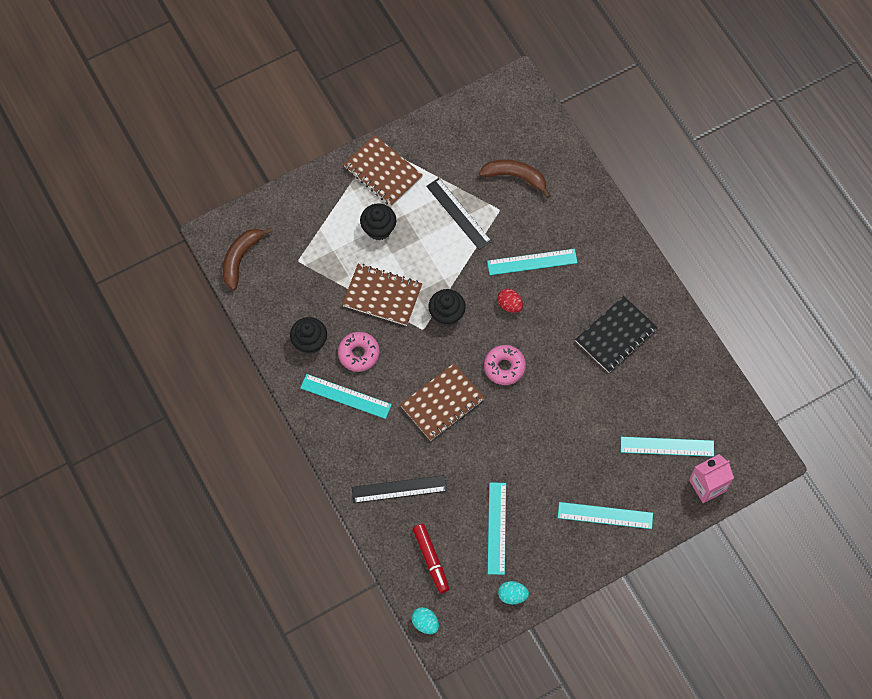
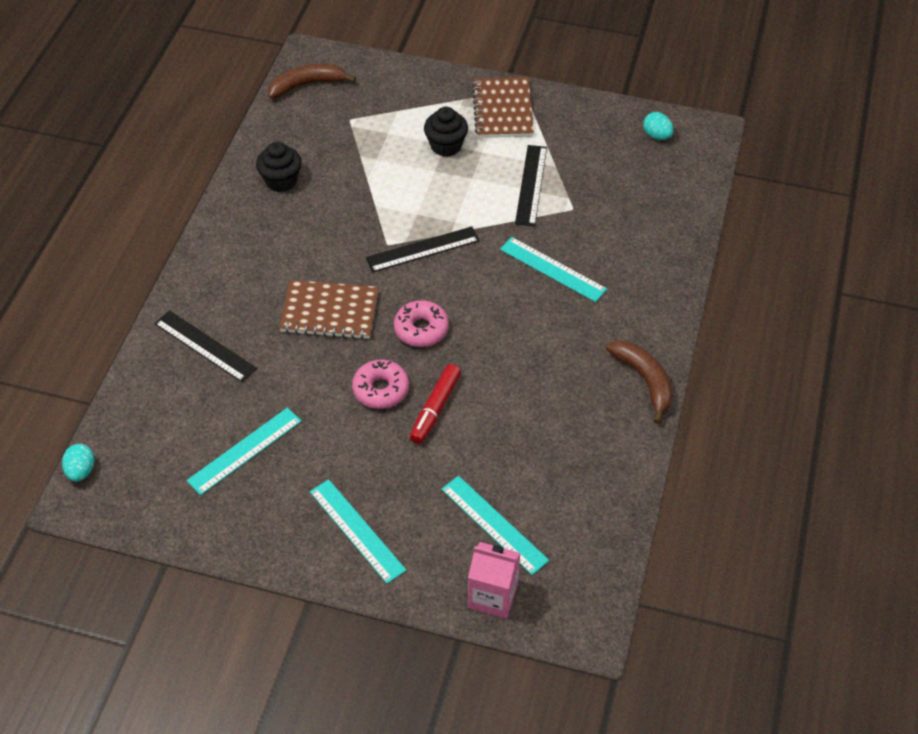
camera: 45 degrees right, 15 degrees down
(345, 396) = (256, 241): turquoise ruler -> none
(359, 354) = (309, 220): pink donut -> pink donut (381, 389)
(382, 295) = (385, 194): brown notebook -> none
(431, 560) = (155, 424): red marker -> red marker (435, 408)
(446, 314) = (422, 249): black cupcake -> black ruler
(509, 305) = (489, 286): red egg -> none
(512, 595) = (184, 519): turquoise egg -> turquoise egg (657, 136)
(515, 177) = (619, 195): brown banana -> brown banana (644, 380)
(616, 335) = (560, 388): black notebook -> none

